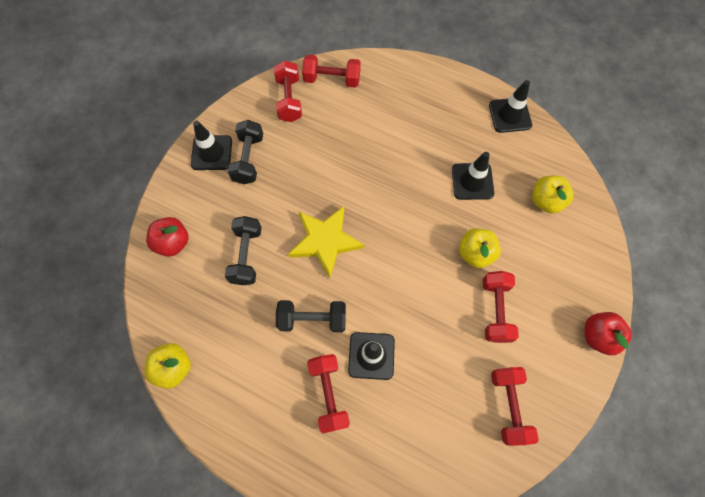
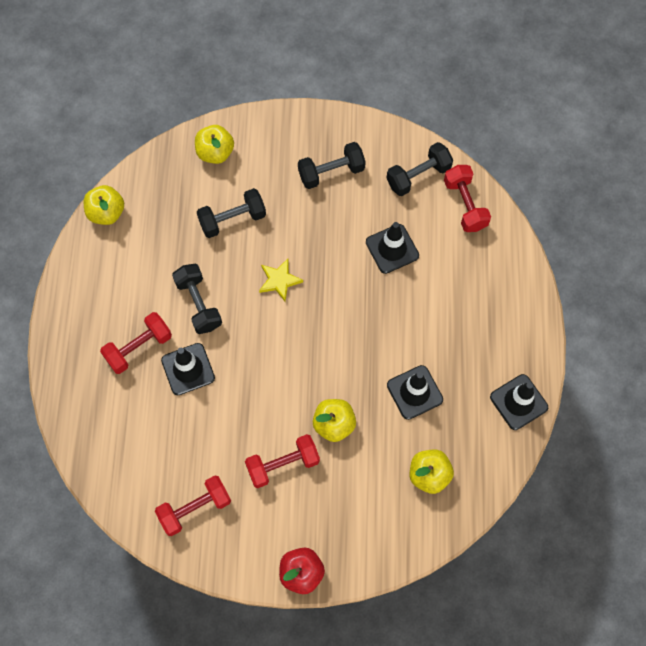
camera: 65 degrees right, 0 degrees up
(173, 242) = (215, 152): red apple -> yellow apple
(212, 153) = (321, 137): black traffic cone -> black traffic cone (392, 249)
(289, 99) = (418, 176): red dumbbell -> black dumbbell
(325, 241) = (279, 281): yellow star -> yellow star, size x0.57

